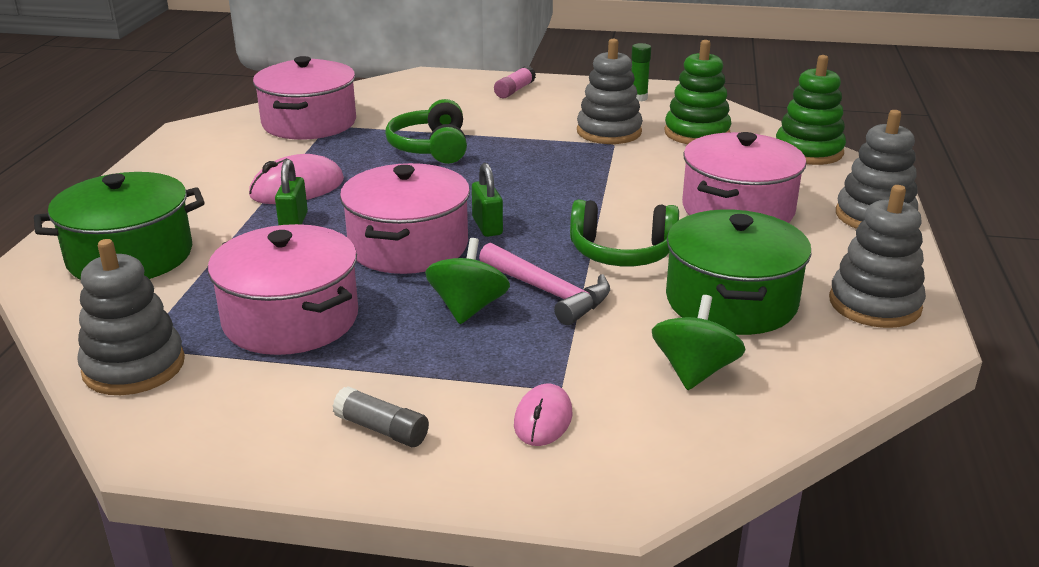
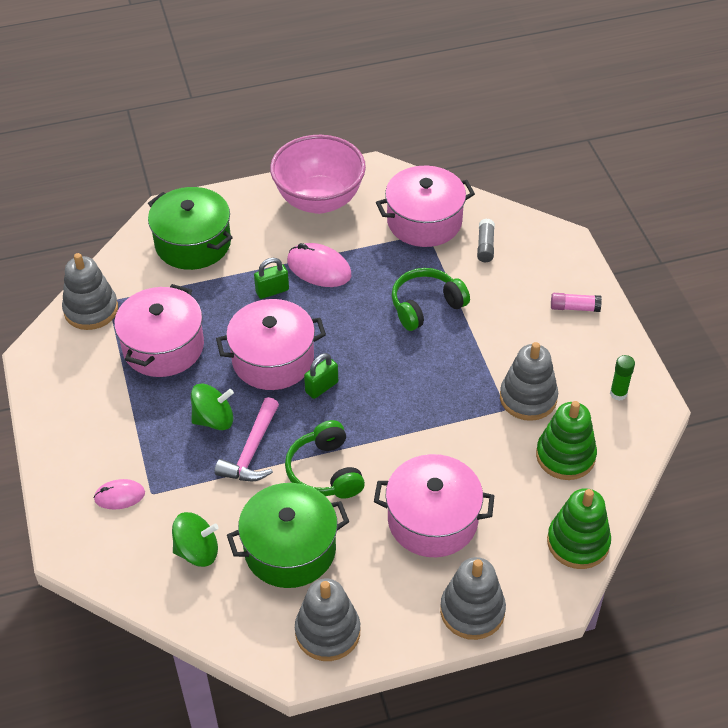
camera: 65 degrees right, 20 degrees up
(189, 165) = (319, 200): none -> pink bowl
(382, 429) = (82, 433): grey glue stick -> grey glue stick (485, 246)

